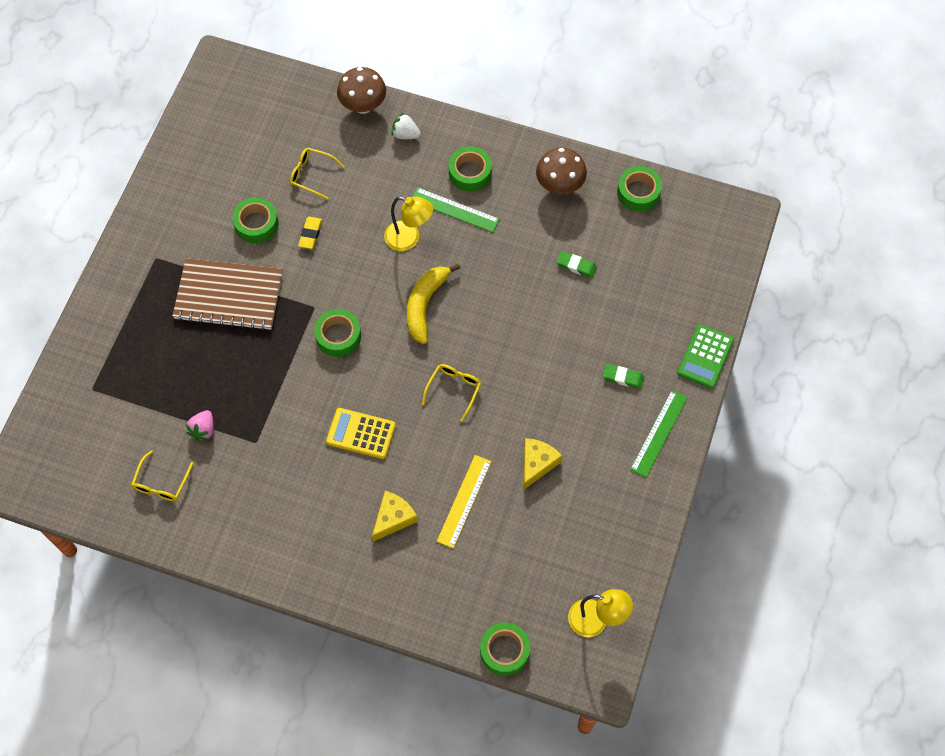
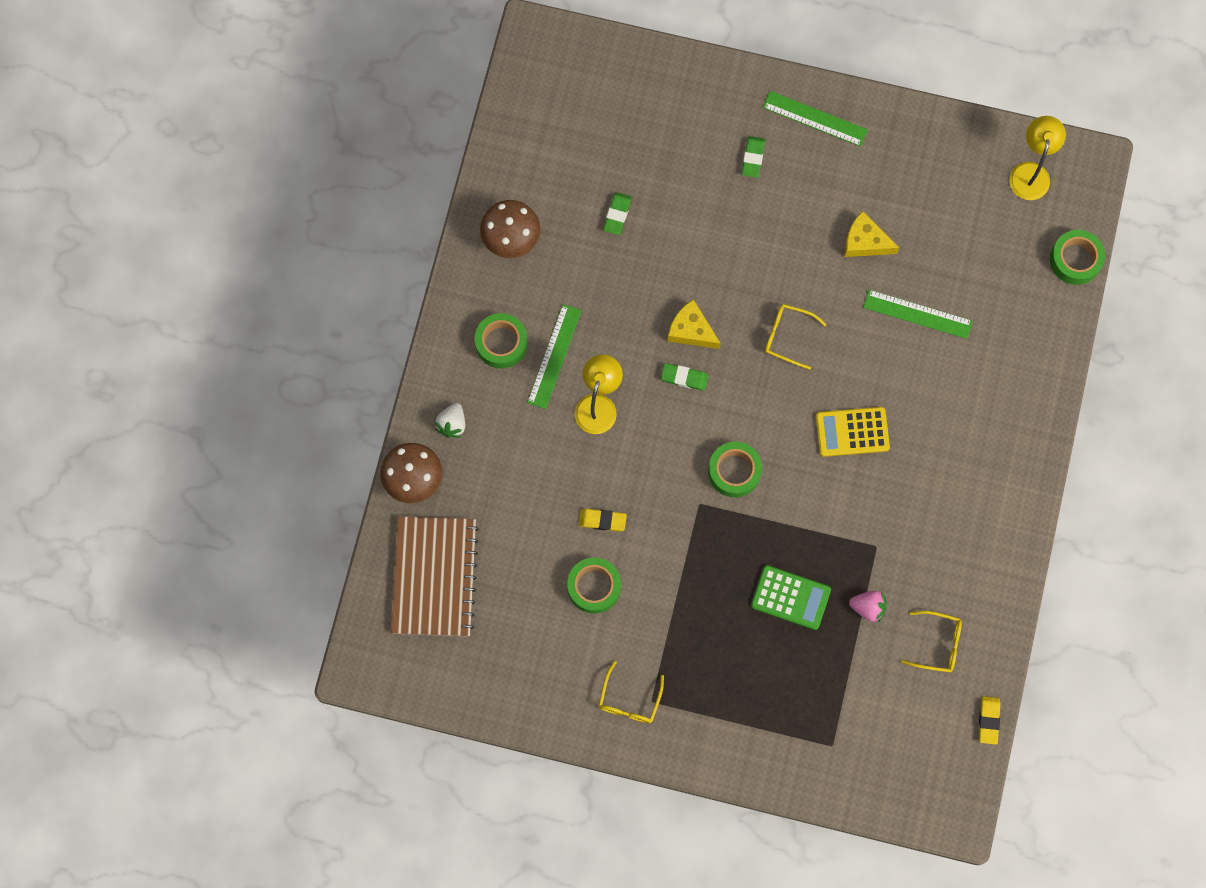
camera: 95 degrees left, 10 degrees up
(87, 517) = (988, 720): none -> yellow eraser
(229, 296) = (694, 605): brown notebook -> brown notebook (434, 577)
(311, 175) = (519, 530): yellow glasses -> yellow glasses (629, 700)
(361, 433) = (852, 432): yellow calculator -> yellow calculator turned 75 degrees clockwise
(393, 518) = (946, 386): yellow cheese -> yellow cheese (691, 330)
(425, 305) = (684, 378): yellow banana -> green eraser
(464, 501) = (917, 314): yellow ruler -> green ruler
(638, 192) = (513, 151): green tape -> none
(705, 356) = (718, 74): green calculator -> green calculator (790, 598)

